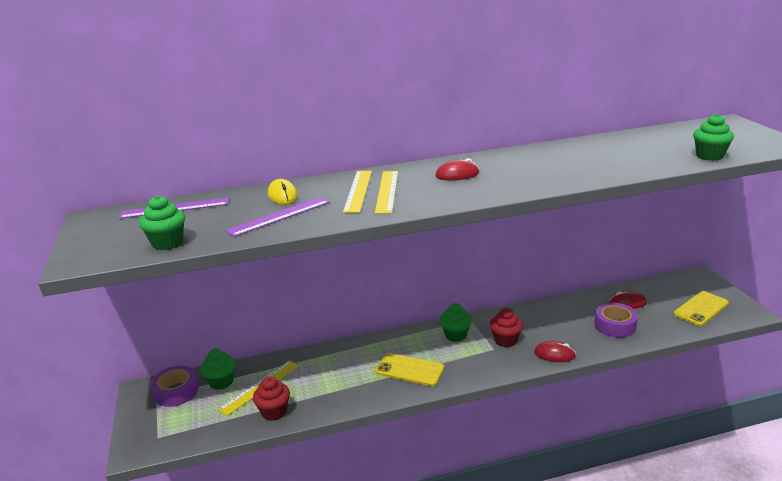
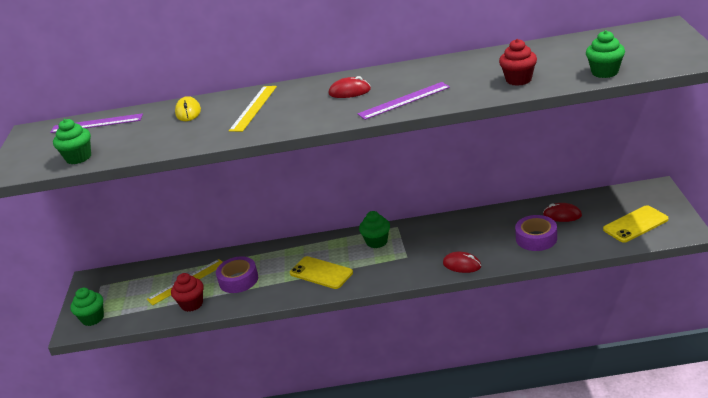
camera: 15 degrees right, 5 degrees up
(176, 391) = (117, 282): purple tape -> purple tape (238, 280)
(221, 382) = (156, 275): green cupcake -> green cupcake (92, 318)
(279, 216) = (175, 134): purple ruler -> purple ruler (404, 100)
(387, 191) = (278, 109): yellow ruler -> none
(505, 340) = (421, 249): red cupcake -> red cupcake (518, 80)

